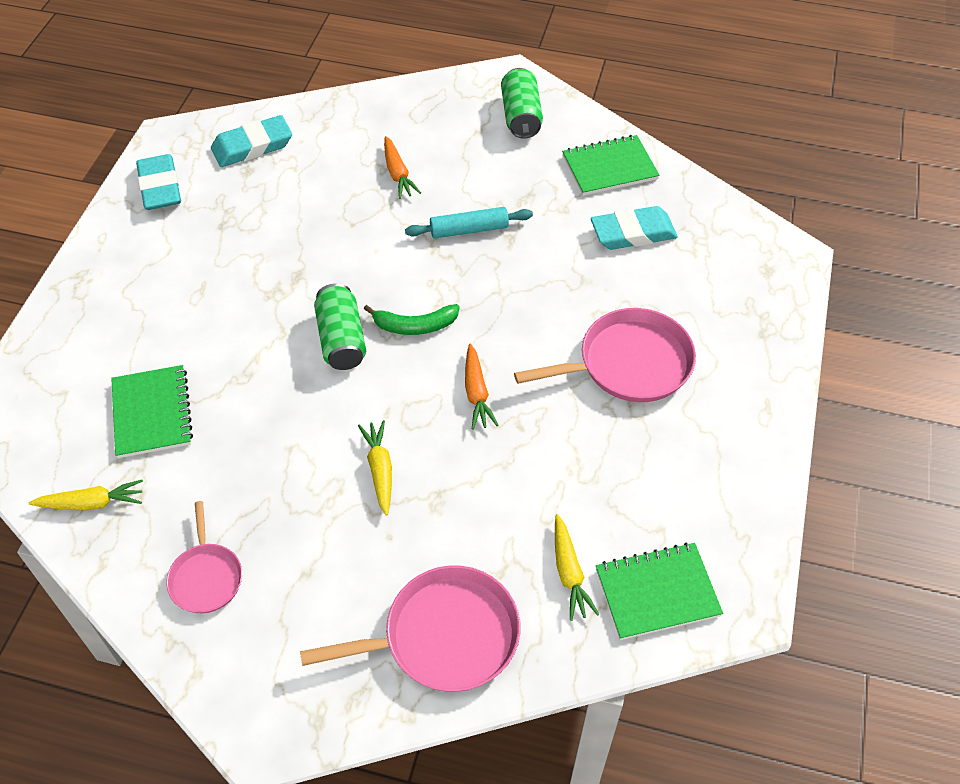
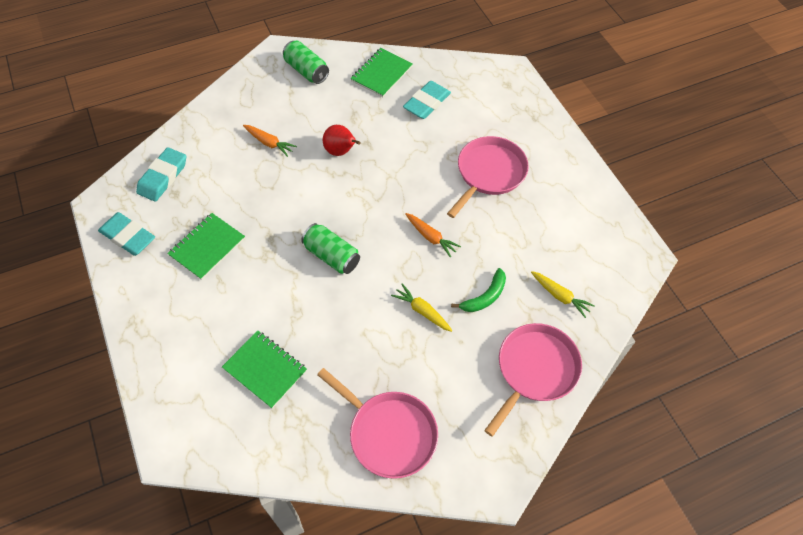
camera: 40 degrees left, 5 degrees up
(92, 503) = (283, 444): yellow carrot -> none
(206, 577) = (389, 433): pink pan -> pink pan, size x1.72
(415, 325) = (364, 222): green banana -> green banana (485, 297)
(469, 229) = (340, 151): turquoise rolling pin -> red pear
(657, 592) = (605, 277): green notebook -> green notebook (207, 247)

